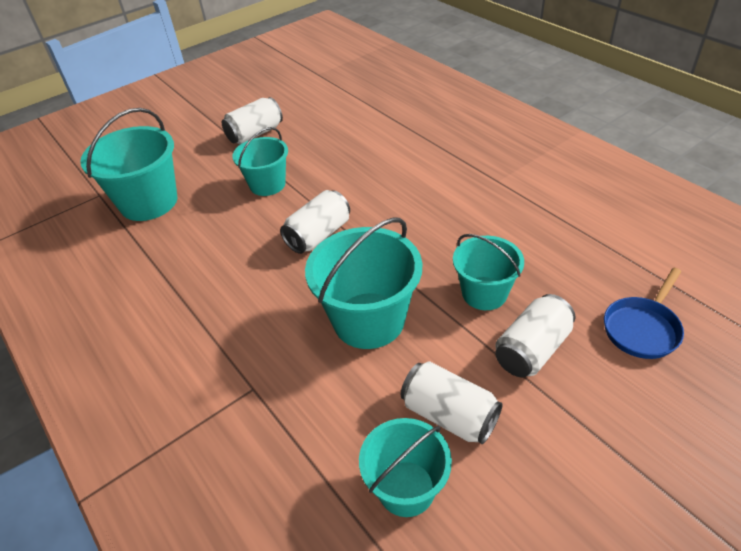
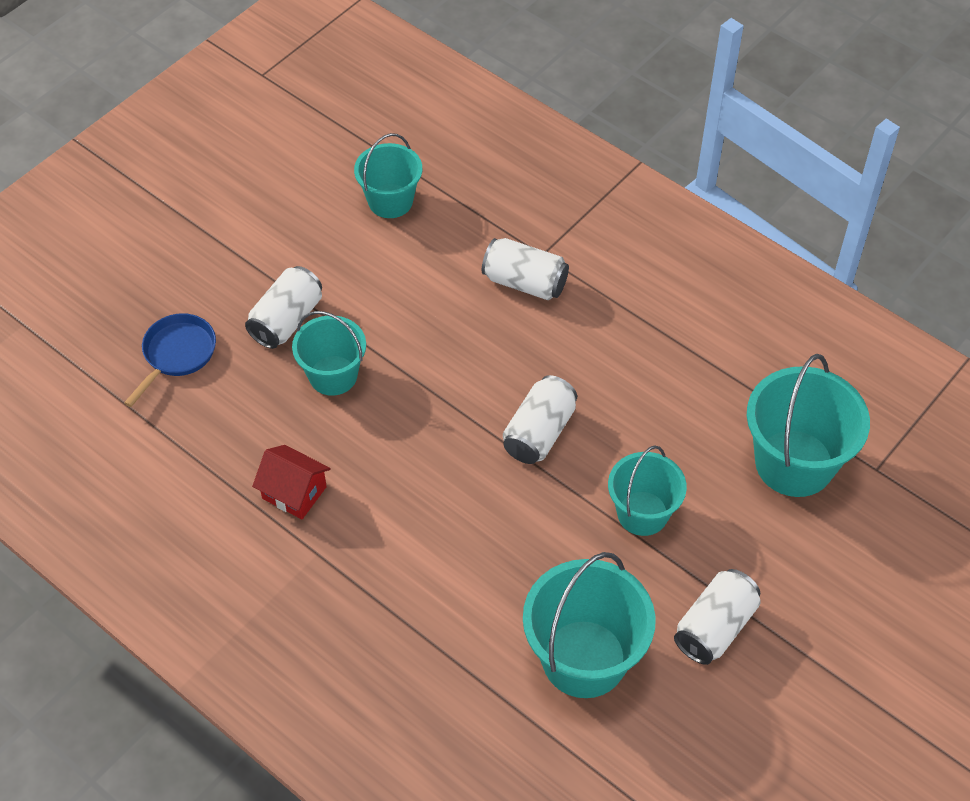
camera: 165 degrees right, 10 degrees up
(368, 320) = (451, 331): turquoise bucket -> turquoise bucket (584, 659)
(449, 415) = (361, 255): white can -> white can (525, 282)
(516, 214) = (294, 492): none -> red house

